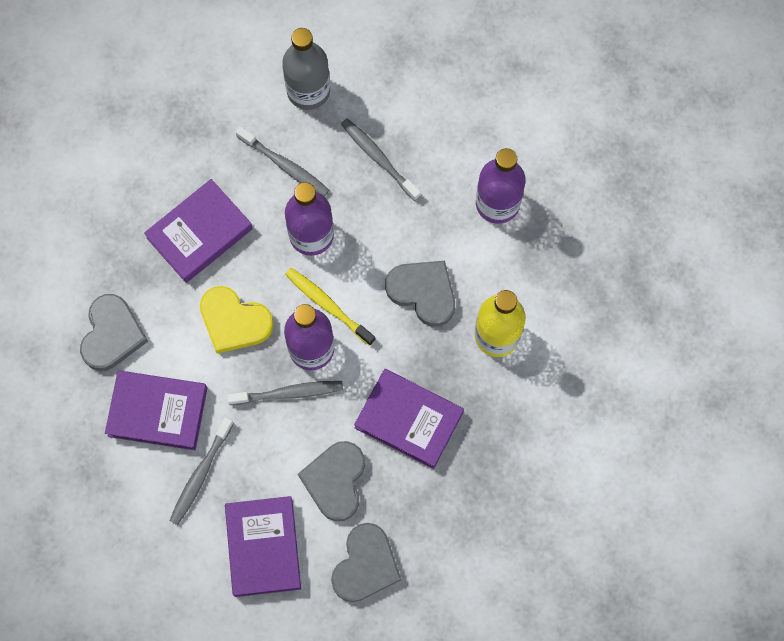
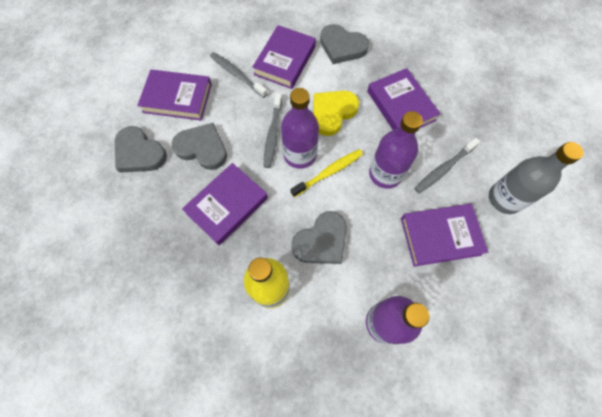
camera: 105 degrees right, 5 degrees down
(378, 158) = (440, 236): grey toothbrush -> purple book

